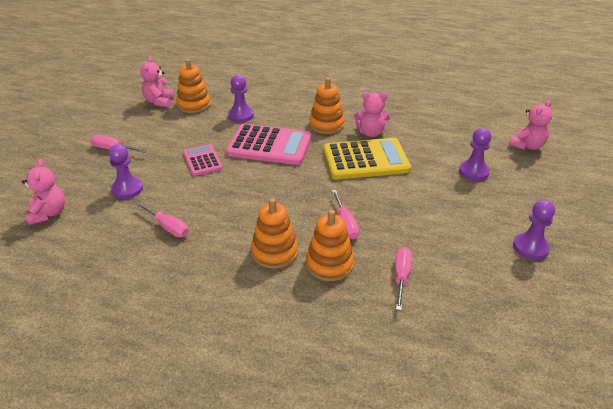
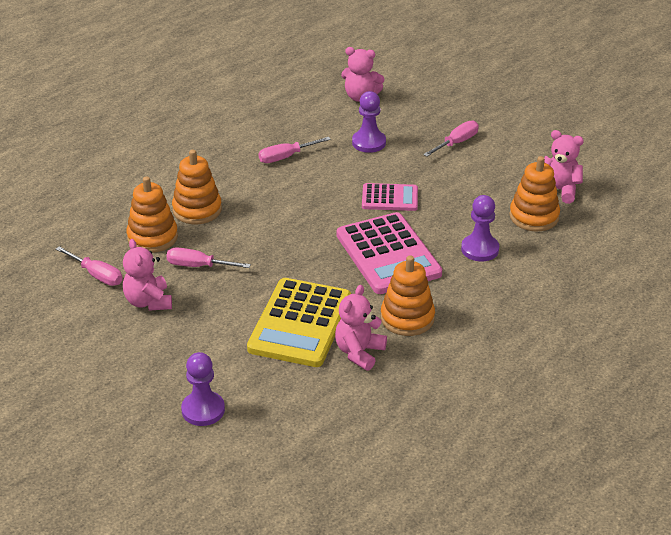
camera: 115 degrees right, 0 degrees up
(269, 145) = (388, 254): pink calculator -> pink calculator turned 60 degrees counterclockwise
(527, 146) = (215, 502): pink teddy bear -> pink teddy bear (148, 302)
(530, 247) = (48, 385): purple pawn -> none

